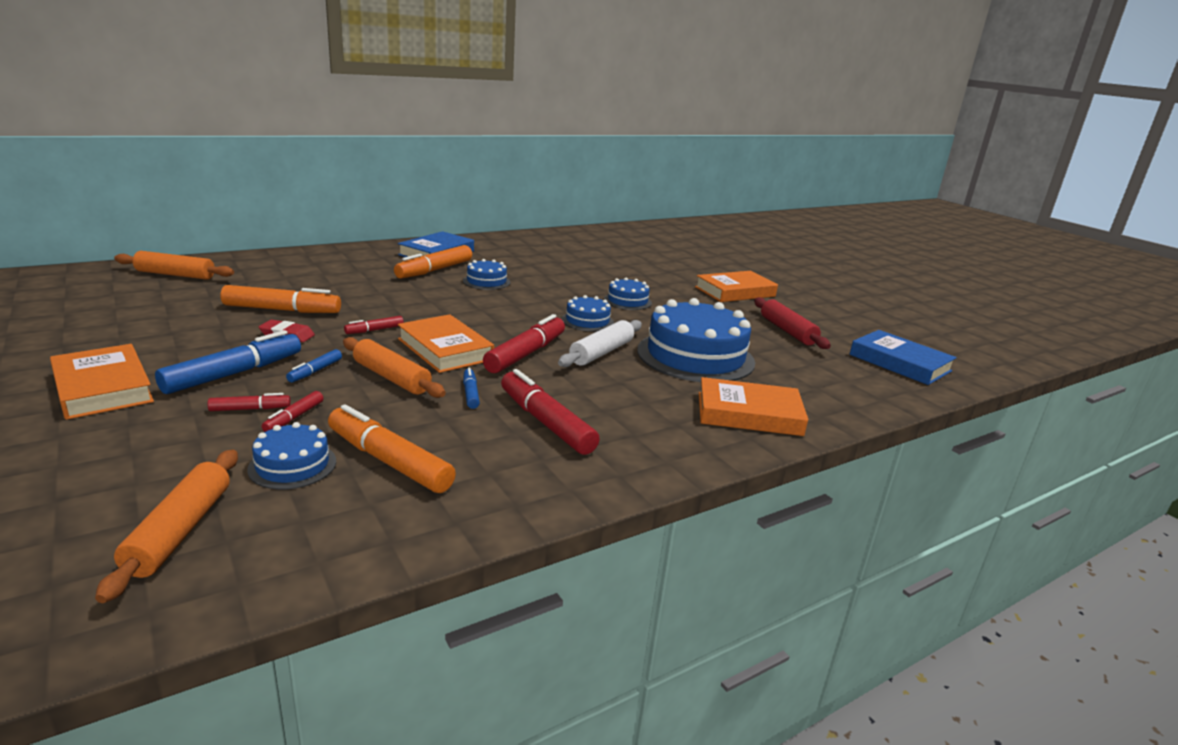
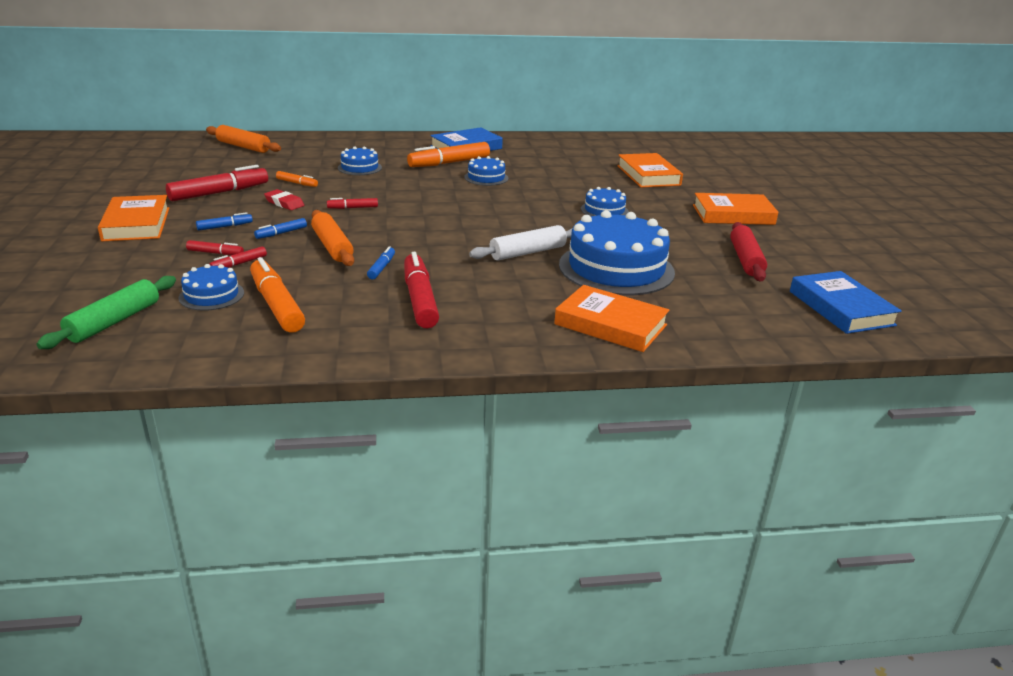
camera: 25 degrees right, 5 degrees up
(180, 531) = (114, 321): orange rolling pin -> green rolling pin
(234, 373) = (225, 226): blue marker -> blue marker, size x0.49
(282, 310) = (297, 183): orange marker -> orange marker, size x0.49
(445, 349) = (394, 231): orange book -> orange book (648, 175)
(526, 354) = (458, 244): red marker -> red marker (219, 193)
(587, 321) = (544, 223): blue cake -> blue cake (359, 168)

